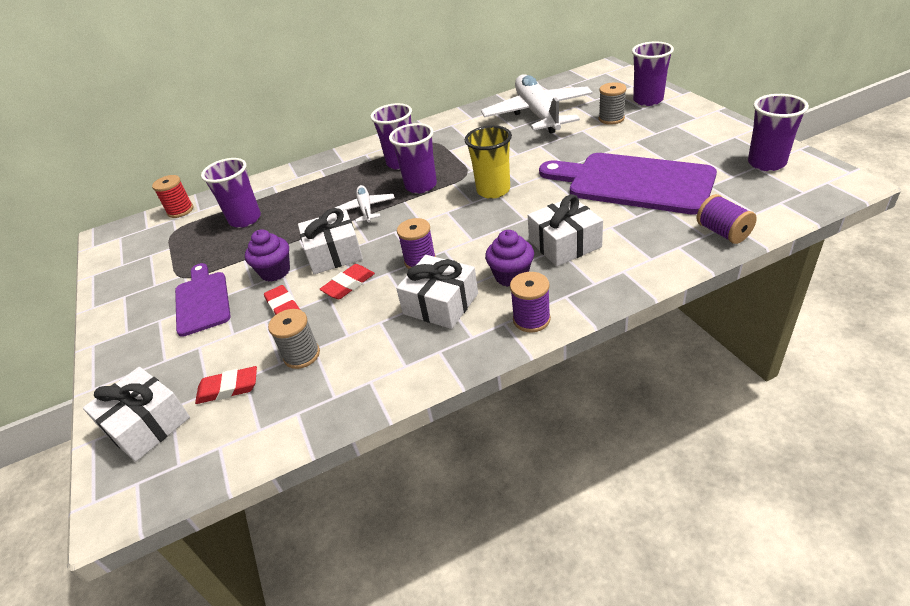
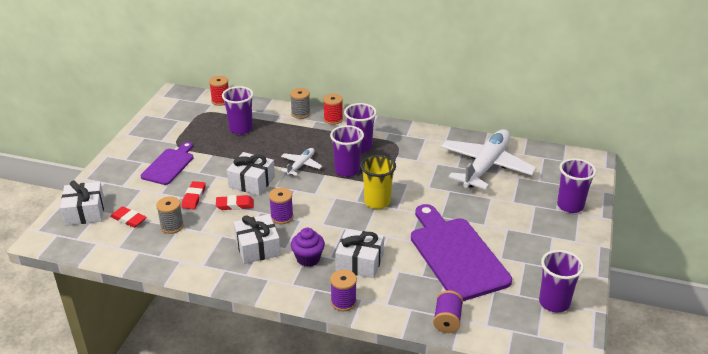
camera: 35 degrees right, 5 degrees down
(275, 272) = (215, 172): purple cupcake -> none
(337, 158) = (333, 119): none -> red spool
(531, 319) = (282, 287): purple spool -> purple spool (343, 302)
(611, 119) = (522, 203): grey spool -> grey spool (300, 113)

